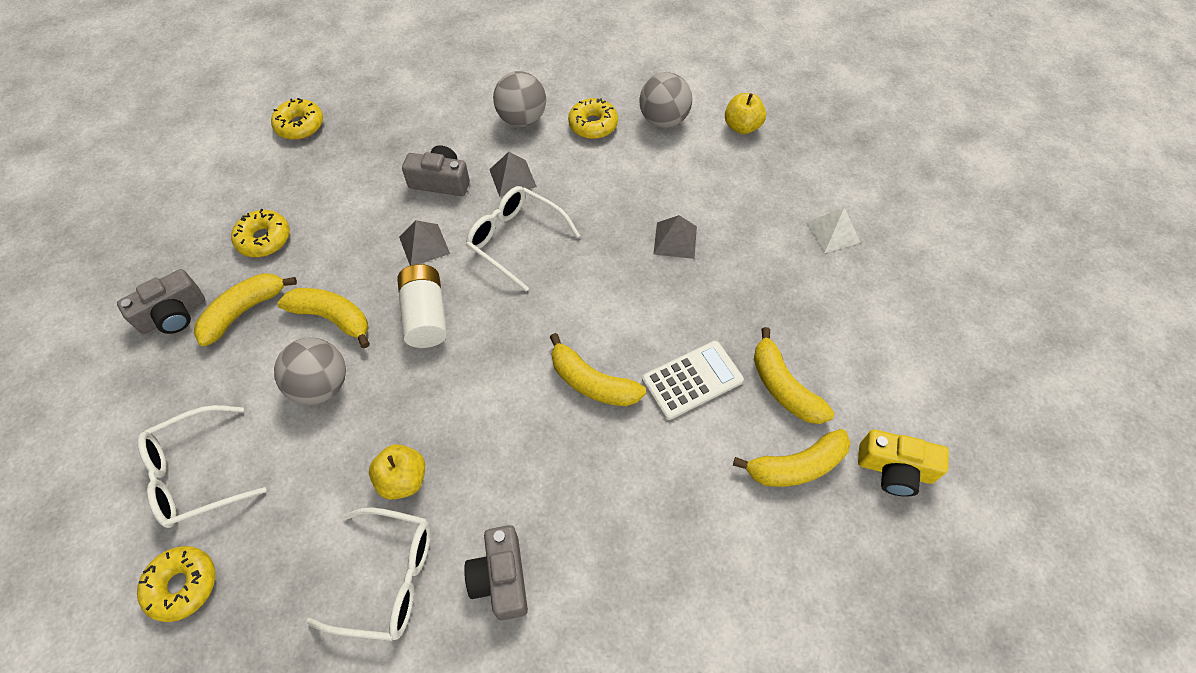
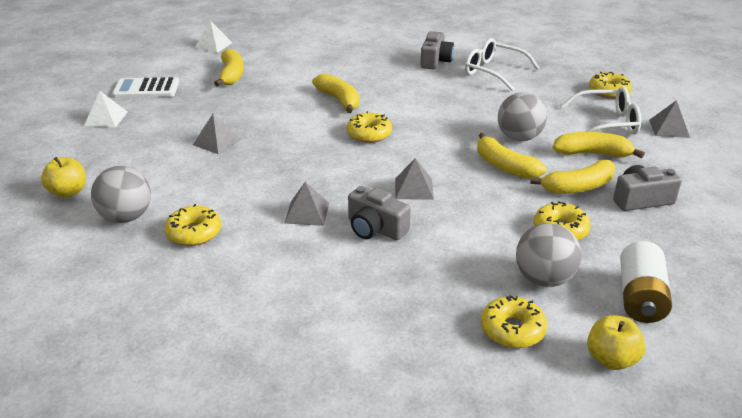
camera: 155 degrees left, 25 degrees down
(103, 495) = (669, 128): none -> grey pyramid
(403, 479) = (475, 95): yellow apple -> yellow apple (611, 359)
(426, 316) = (431, 150): white battery -> white battery (640, 297)
(513, 320) = (369, 134): none -> yellow donut
(515, 240) = (336, 172): white glasses -> none
(522, 119) = (257, 259): grey ball -> grey ball (544, 279)
(692, 380) = (279, 88): white calculator -> white calculator (146, 89)
(796, 466) = (259, 55): yellow banana -> yellow banana (592, 154)
(894, 469) = (213, 45): yellow camera -> white pyramid

